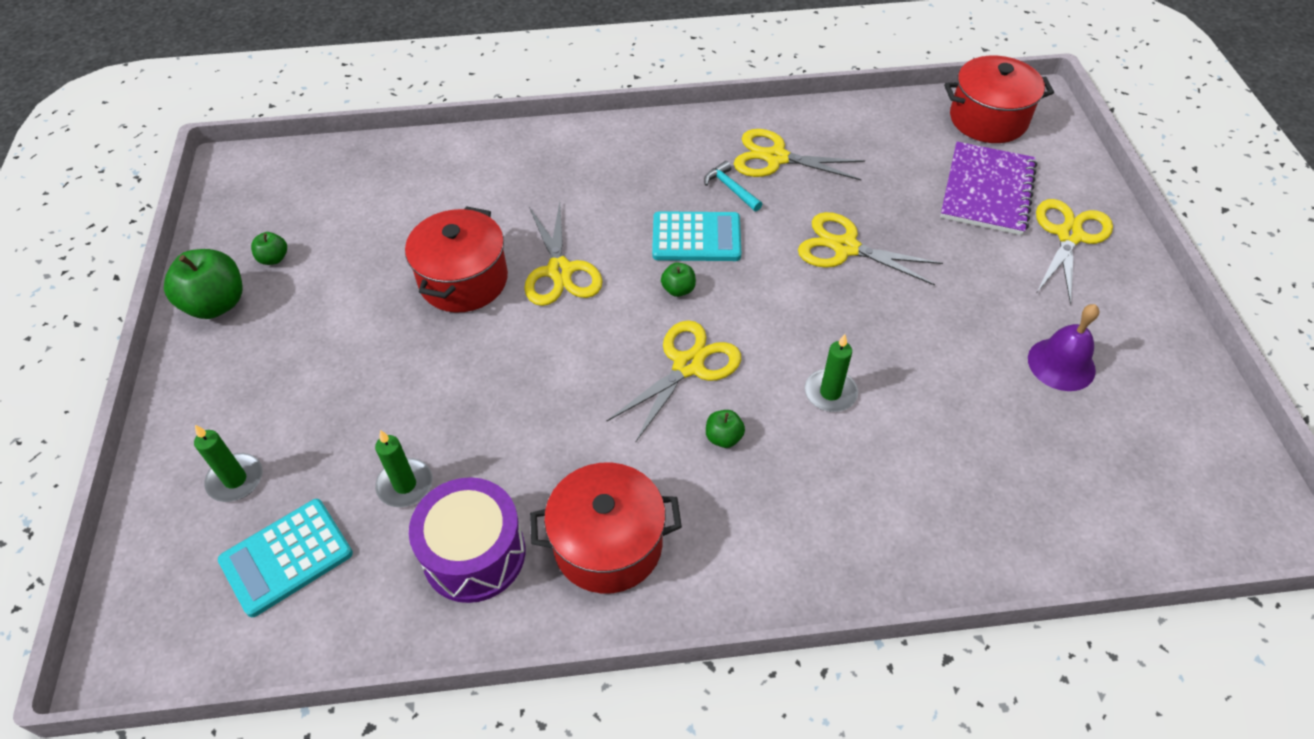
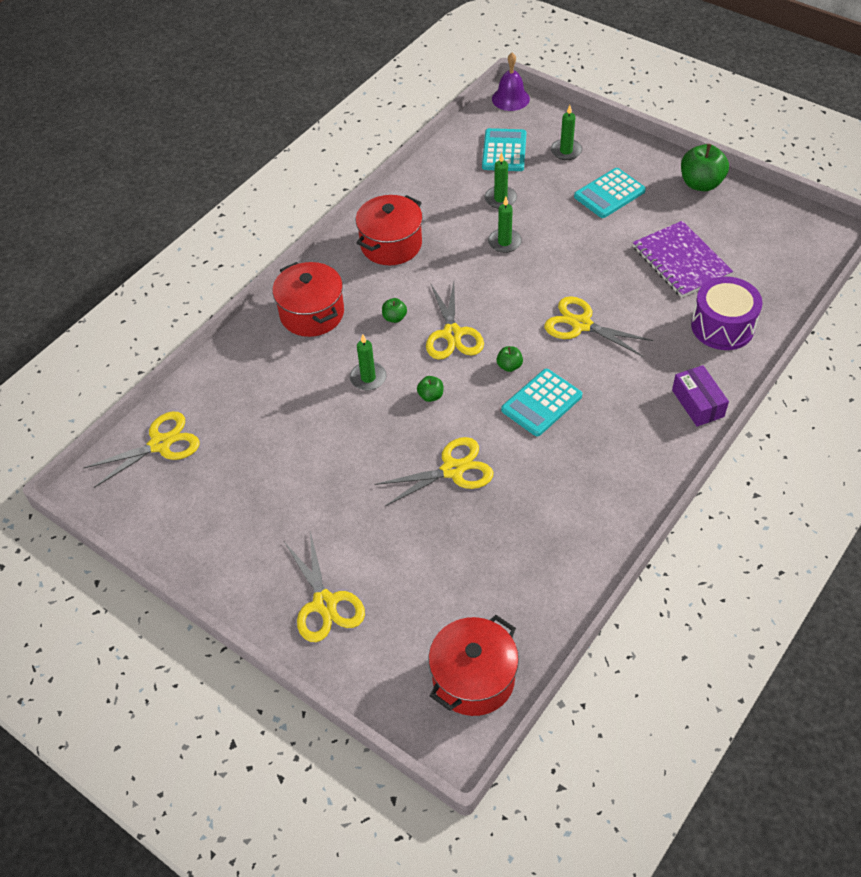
camera: 135 degrees right, 0 degrees up
(274, 258) = (718, 217): green apple -> green apple (430, 396)
(303, 376) = (609, 194): none -> turquoise calculator
(463, 280) = (618, 281): red pot -> red pot (312, 313)
(474, 554) = (438, 203): purple drum -> purple drum (722, 326)
(489, 421) = (504, 242): none -> green candle
(578, 143) = (697, 403): none -> purple box
(731, 189) = (567, 452): turquoise hammer -> none
(776, 158) = (571, 501): yellow scissors -> yellow scissors (160, 444)
(987, 190) = (410, 598): purple notebook -> purple notebook (681, 261)
(1061, 364) = (260, 495): purple bell -> purple bell (510, 98)

